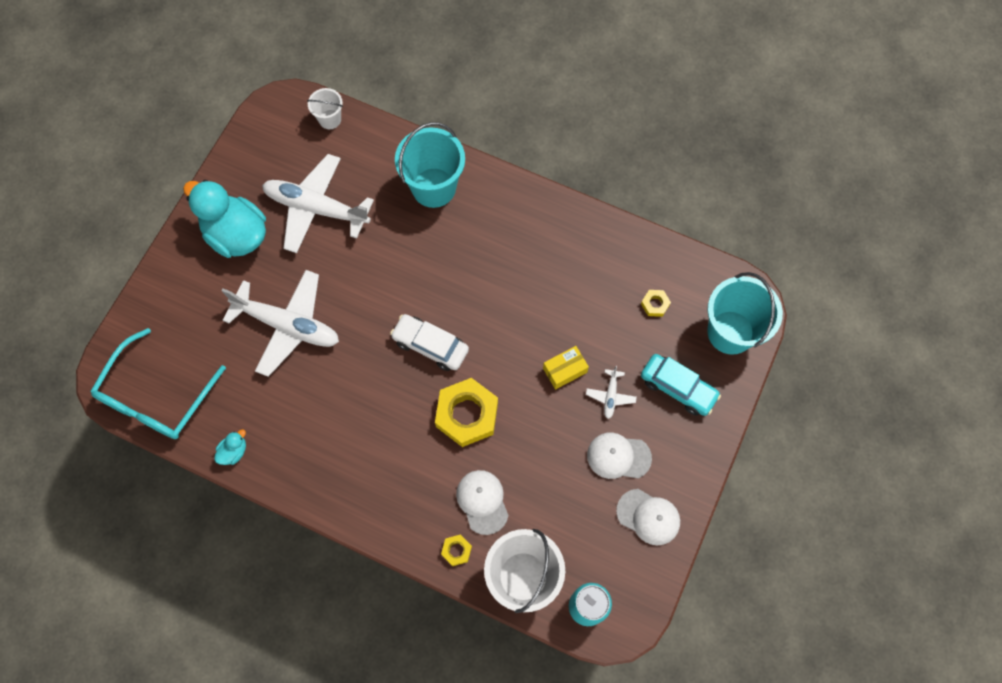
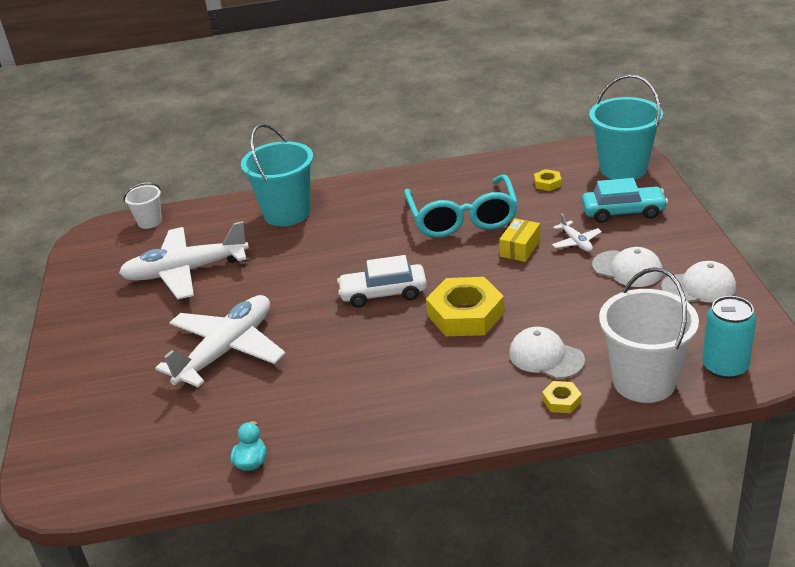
camera: 30 degrees left, 35 degrees down
(156, 397) = (121, 471): turquoise glasses -> turquoise glasses (462, 218)
(236, 235) = (116, 322): turquoise duck -> none
(288, 325) = (227, 350): white plane -> white plane turned 45 degrees counterclockwise
(618, 456) = (627, 269): white cap -> white cap turned 120 degrees counterclockwise

